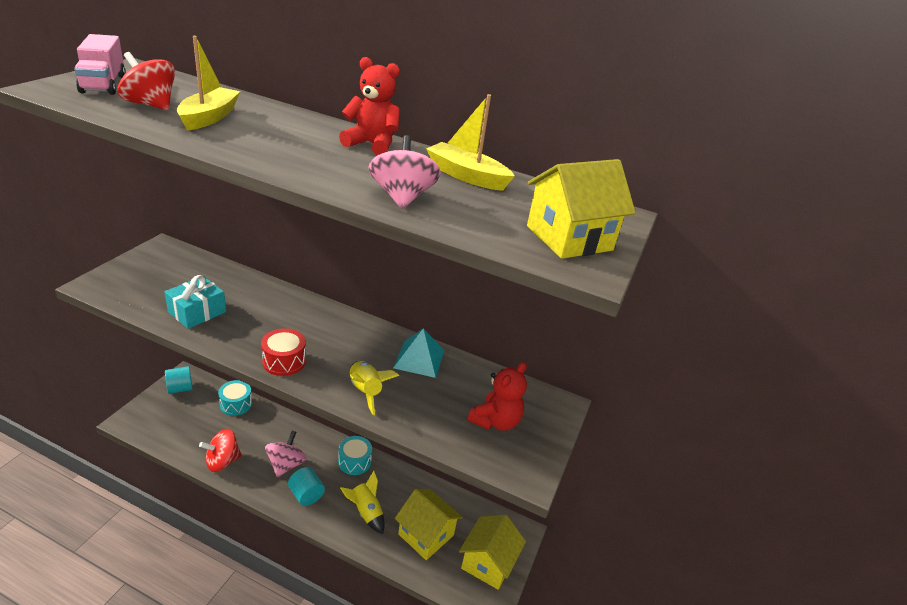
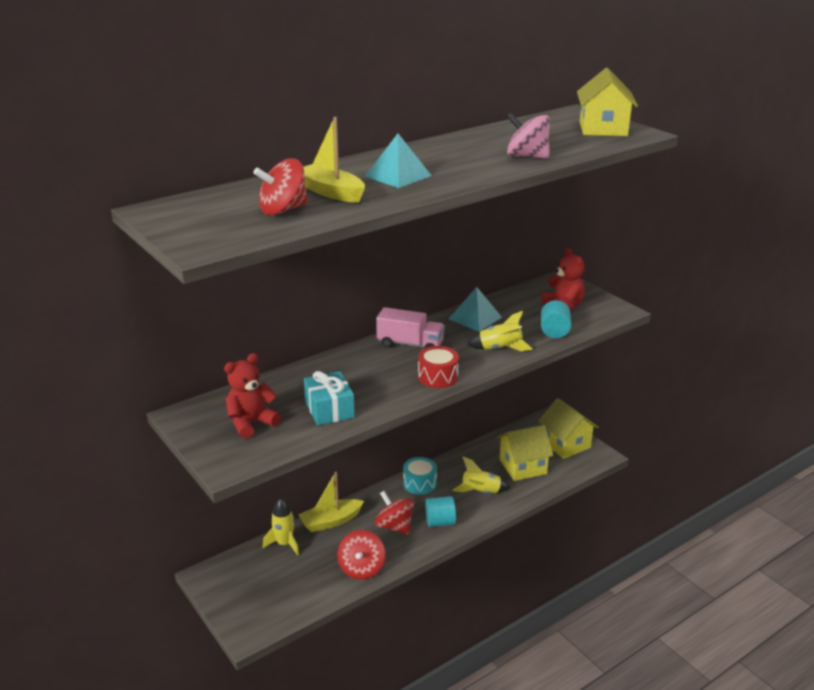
camera: 55 degrees left, 5 degrees down
(103, 84) = (204, 224): pink truck -> pink truck (410, 344)
(180, 388) = (224, 582): turquoise cylinder -> turquoise cylinder (554, 332)
(236, 404) = (284, 544): turquoise drum -> yellow rocket
(278, 139) = (398, 176): none -> turquoise pyramid
(286, 464) = (394, 526): pink spinning top -> red spinning top
(372, 144) = (426, 150): red teddy bear -> red teddy bear (251, 423)
(466, 176) = (500, 135): yellow boat -> yellow boat (331, 521)

